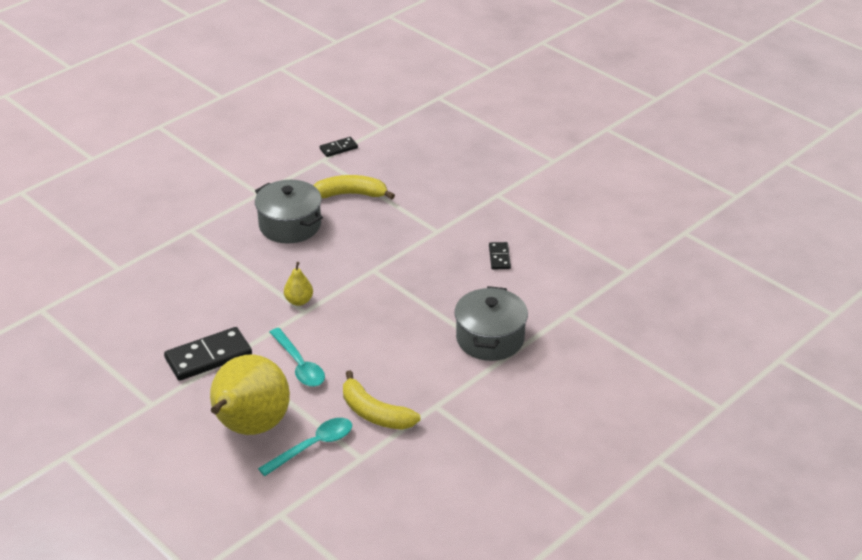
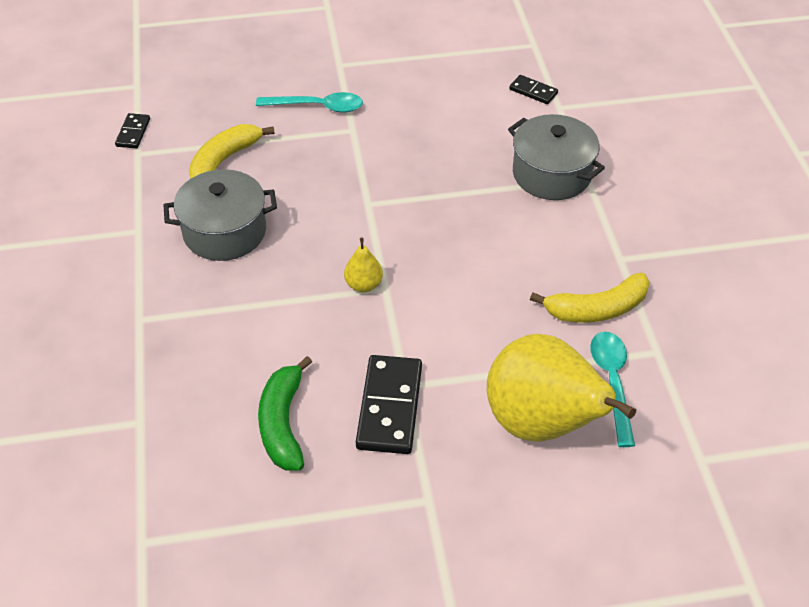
camera: 55 degrees left, 10 degrees up
(161, 320) = (283, 423): none -> green banana
(299, 365) = (471, 333): turquoise spoon -> turquoise spoon (317, 107)
(499, 257) = (436, 109): black domino -> black domino (533, 91)

